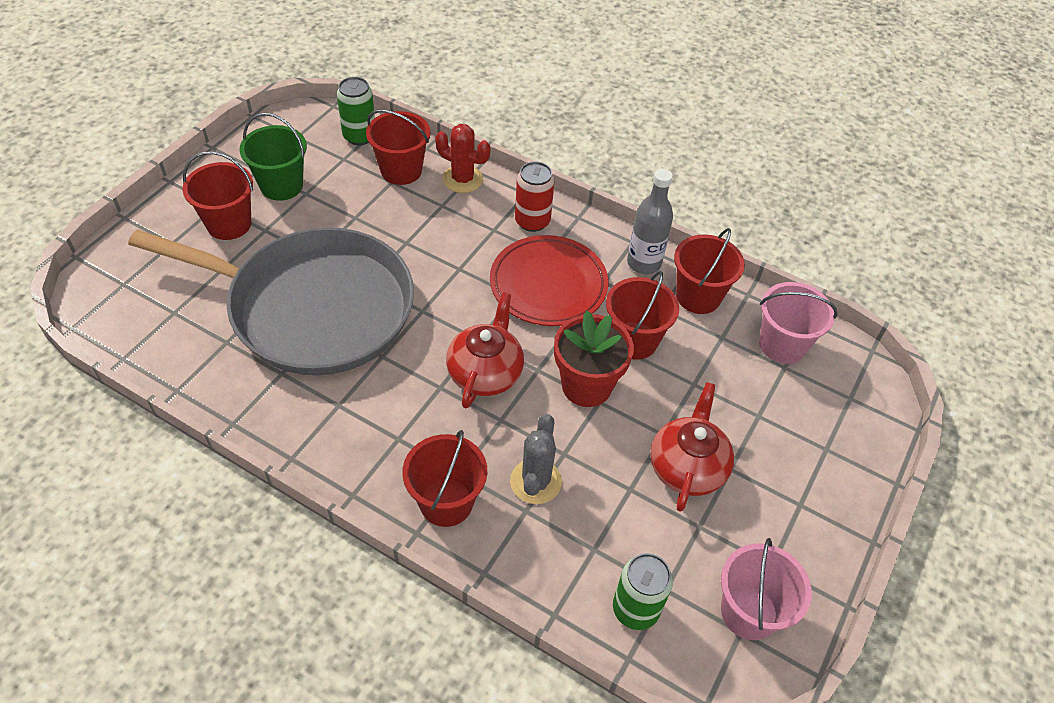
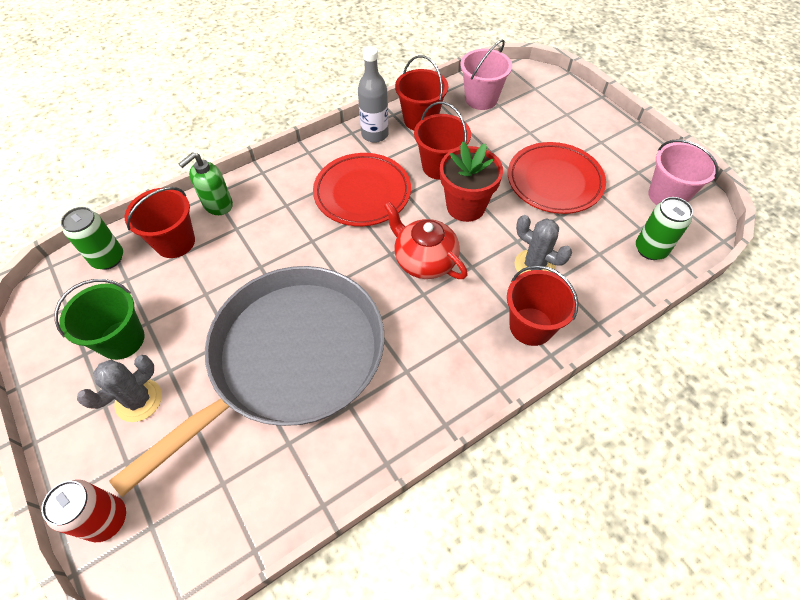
camera: 60 degrees left, 5 degrees up
(229, 224) = (139, 400): red bucket -> grey cactus
(462, 179) = (217, 205): red cactus -> green soap dispenser
(532, 221) = (294, 179): red can -> red can (106, 519)
(687, 467) = (554, 181): red teapot -> red plate

